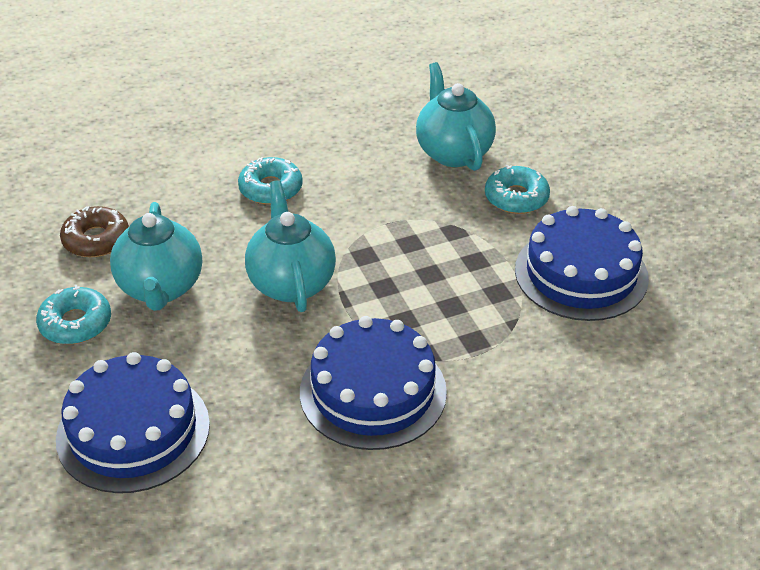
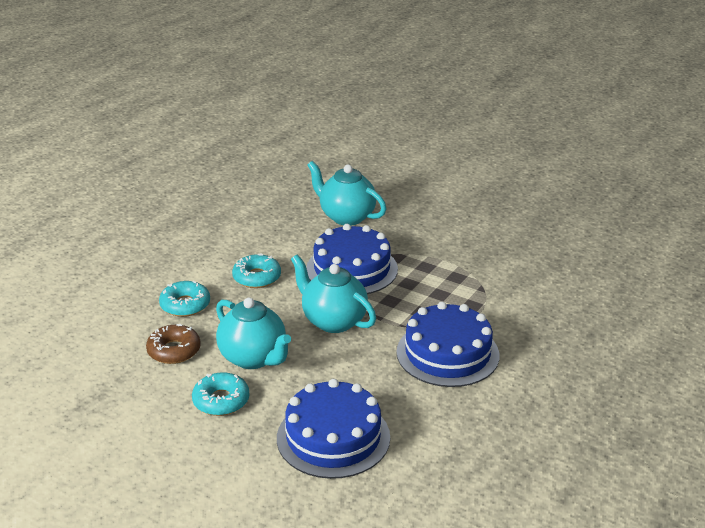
camera: 35 degrees left, 10 degrees down
(516, 197) = (410, 226): turquoise donut -> turquoise donut (185, 305)
(581, 273) = (489, 250): blue cake -> blue cake (352, 269)

